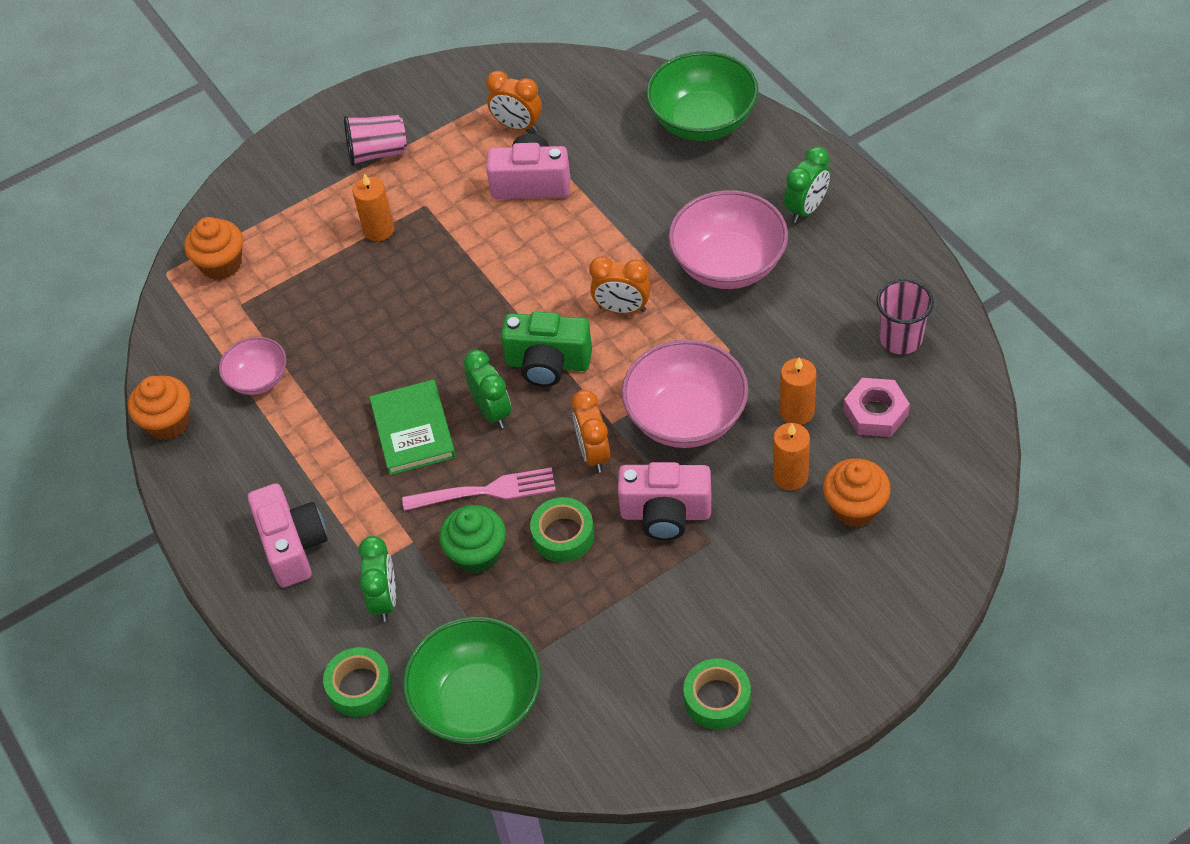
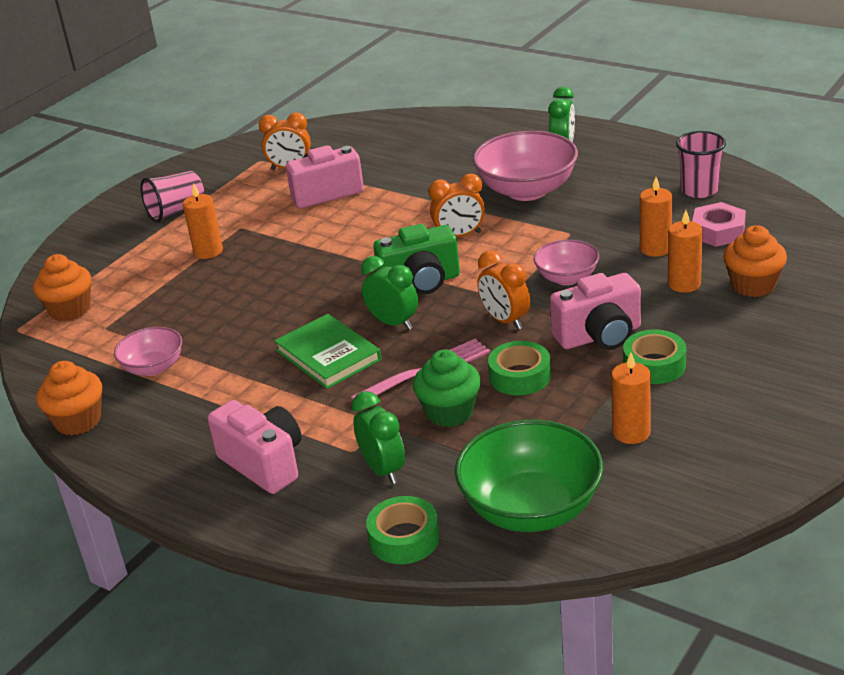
camera: 25 degrees left, 20 degrees down
(615, 651) = (631, 432): none -> orange candle
(686, 418) = (567, 278): pink bowl -> pink bowl, size x0.56
(703, 121) = (441, 129): green bowl -> none
(717, 699) = (749, 432): green tape -> green tape (654, 365)

